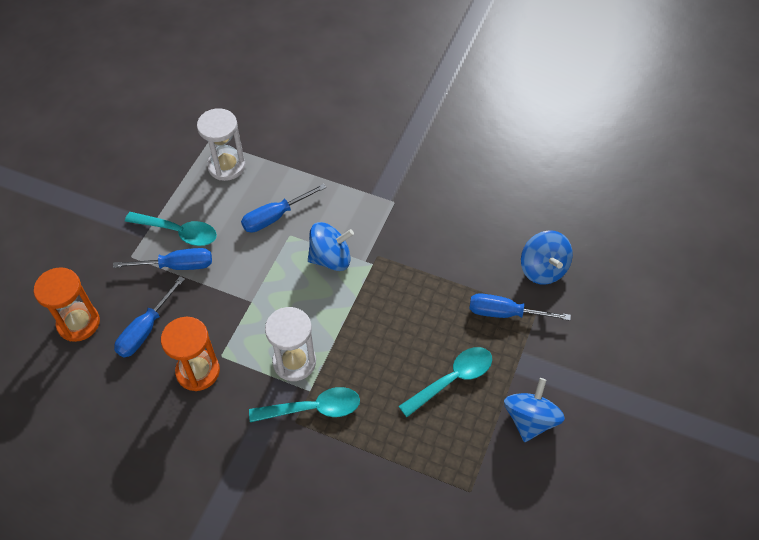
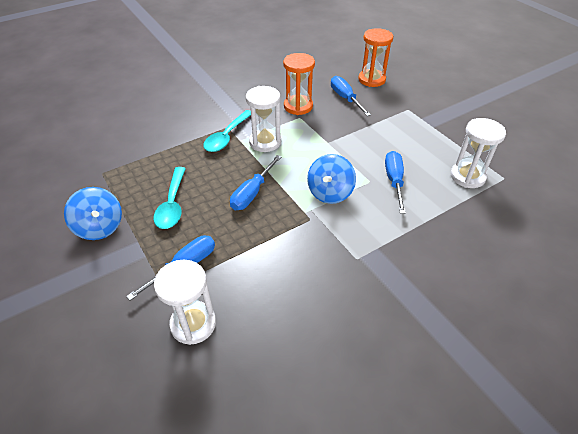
camera: 125 degrees right, 10 degrees down
(177, 266) = (384, 123): blue screwdriver -> blue screwdriver (252, 193)
(178, 232) = (414, 133): turquoise spoon -> none
(543, 269) = (193, 324): blue spinning top -> white hourglass

